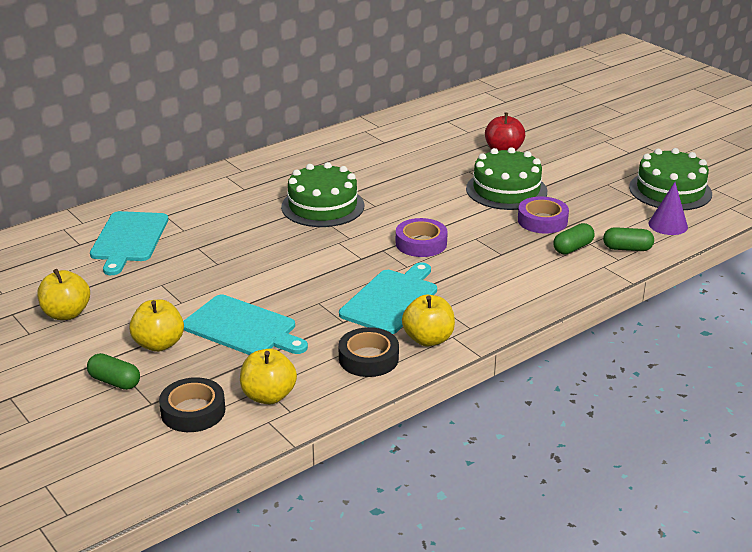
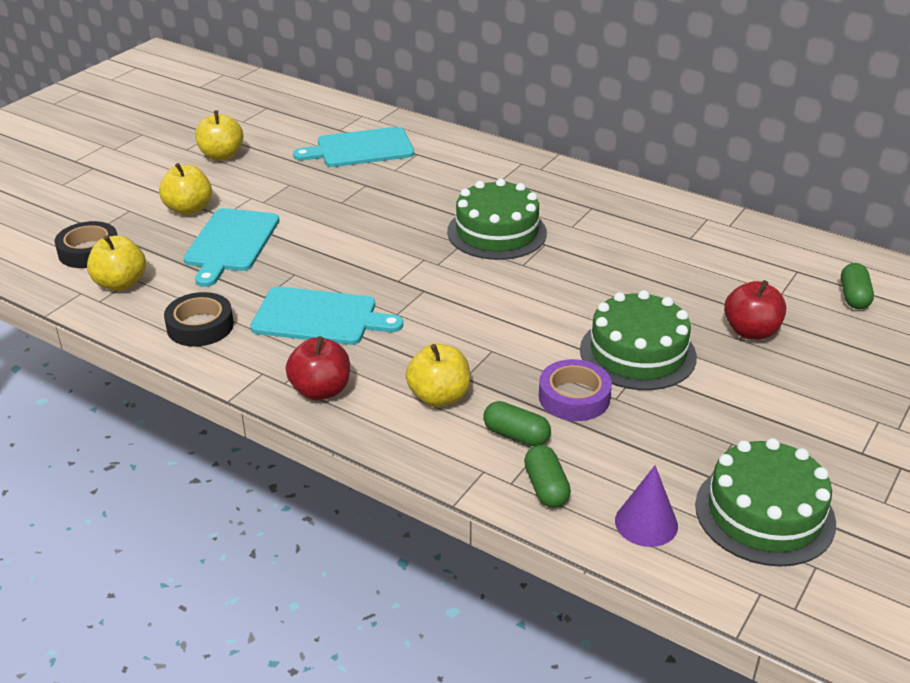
camera: 70 degrees right, 5 degrees up
(115, 382) = (125, 204): green capsule -> green capsule (853, 297)
(421, 243) = (454, 313): purple tape -> none
(428, 339) = (249, 357): yellow apple -> yellow apple (439, 397)
(488, 313) = (321, 390): none -> red apple

